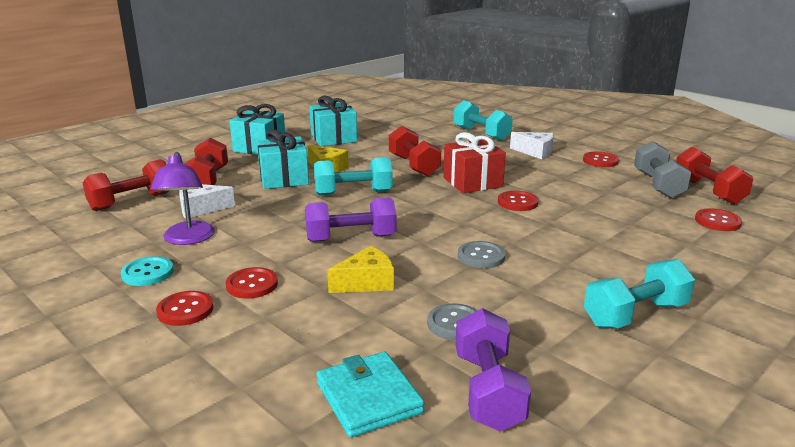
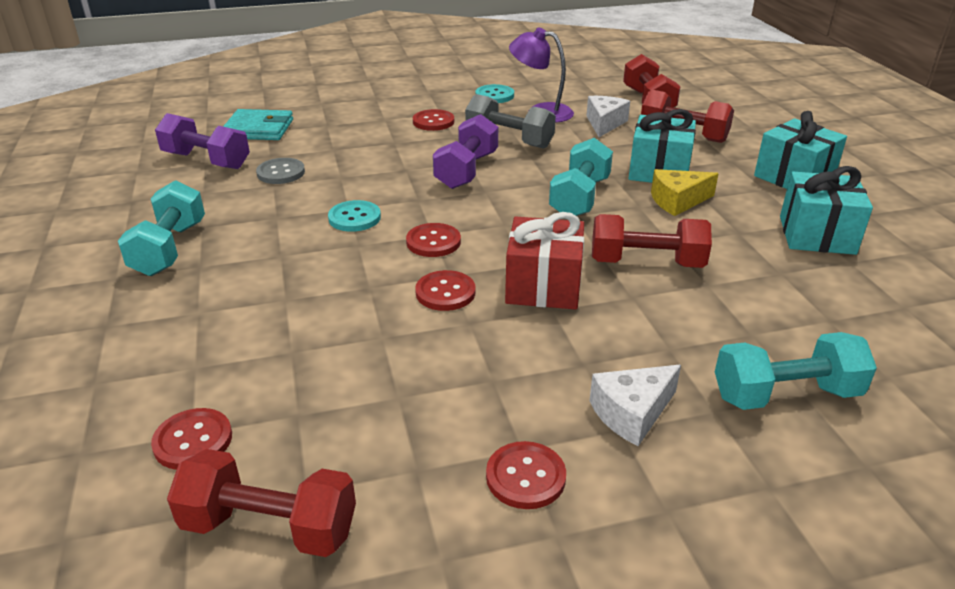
camera: 120 degrees right, 10 degrees up
(185, 310) = (425, 100): red button -> red button (433, 242)
(366, 282) = (381, 158): yellow cheese -> none
(481, 256) = (354, 218): grey button -> turquoise button
(658, 185) = (358, 476): grey dumbbell -> grey dumbbell (509, 140)

